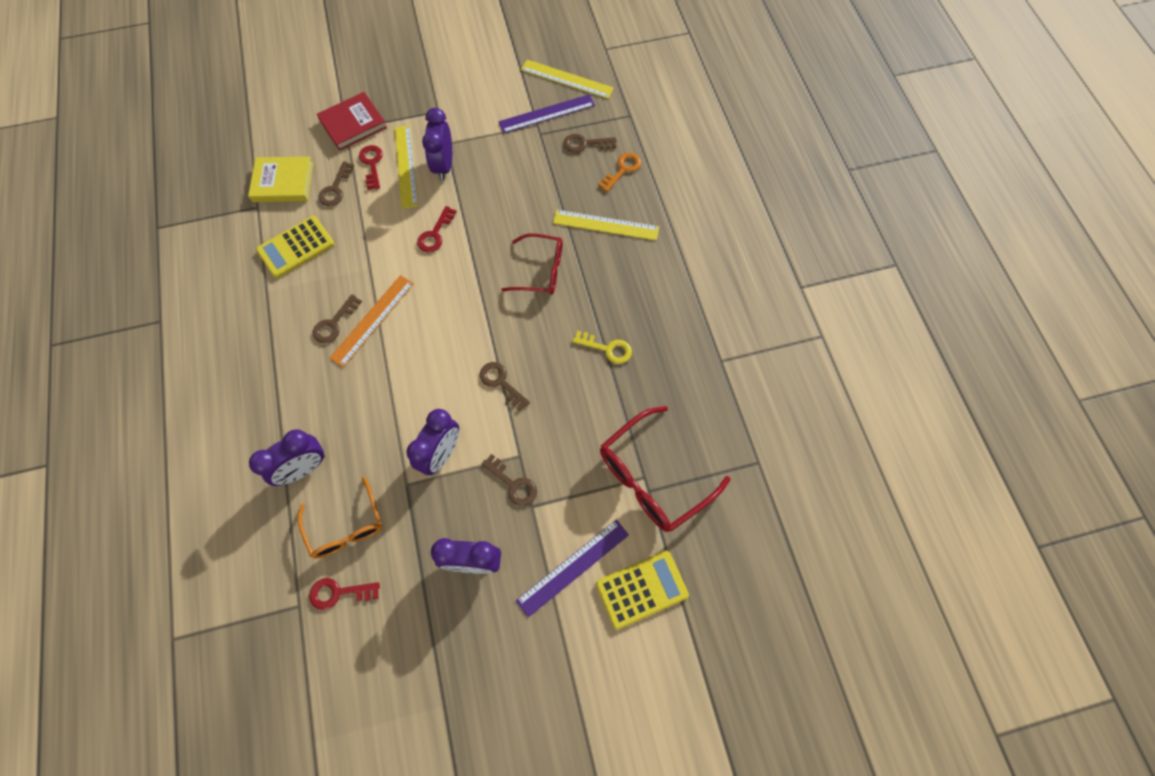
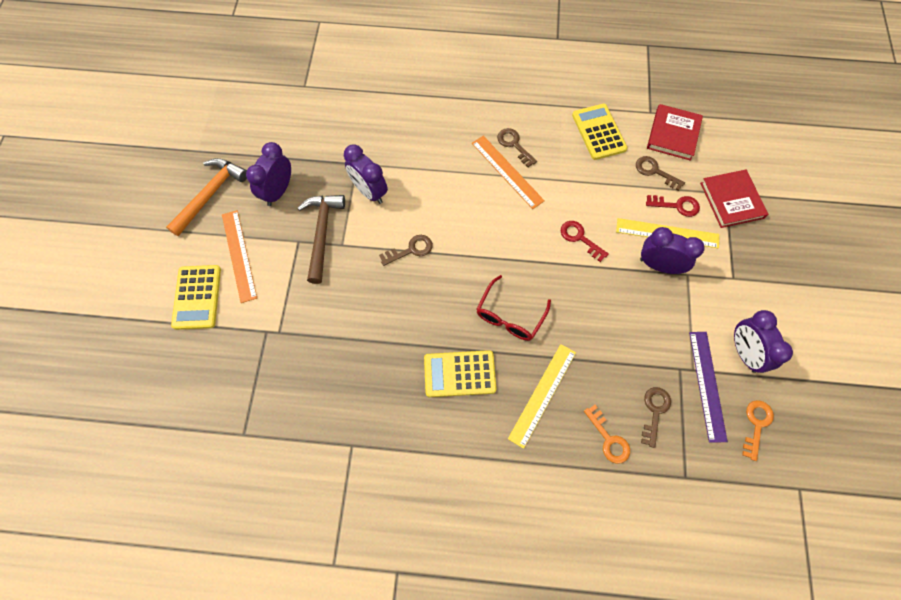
camera: 110 degrees right, 0 degrees up
(283, 182) = (673, 134): yellow book -> red book
(304, 468) = (399, 105): purple clock -> purple clock (744, 353)
(339, 593) = (300, 109): red key -> none
(346, 527) = (343, 121): orange glasses -> none
(505, 648) = (210, 195): none -> orange hammer
(513, 484) = (322, 234): brown key -> brown hammer
(567, 79) = (756, 424): yellow ruler -> orange key
(573, 567) = (239, 255): purple ruler -> orange ruler
(607, 348) = (407, 346): yellow key -> none
(615, 295) = (459, 374): none -> yellow calculator
(652, 477) = (275, 339): red glasses -> none

